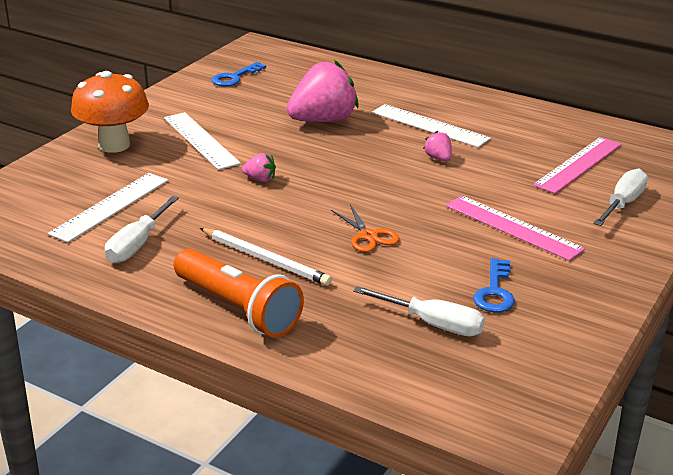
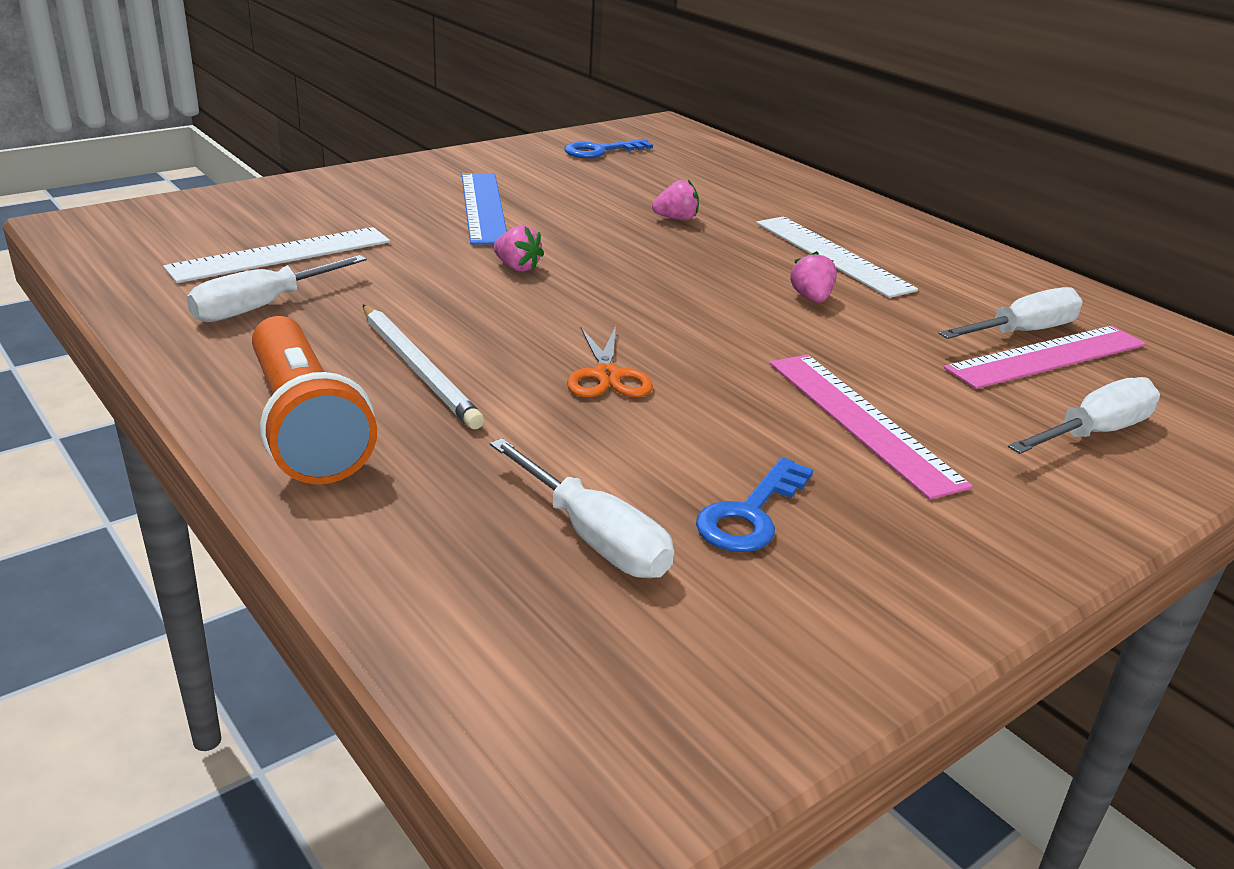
camera: 20 degrees right, 0 degrees up
(114, 145) = (366, 190): orange mushroom -> none
(200, 140) = (483, 207): white ruler -> blue ruler
(323, 120) = (676, 219): pink strawberry -> pink strawberry, size x0.43
(558, 152) = (1021, 332): none -> white screwdriver

